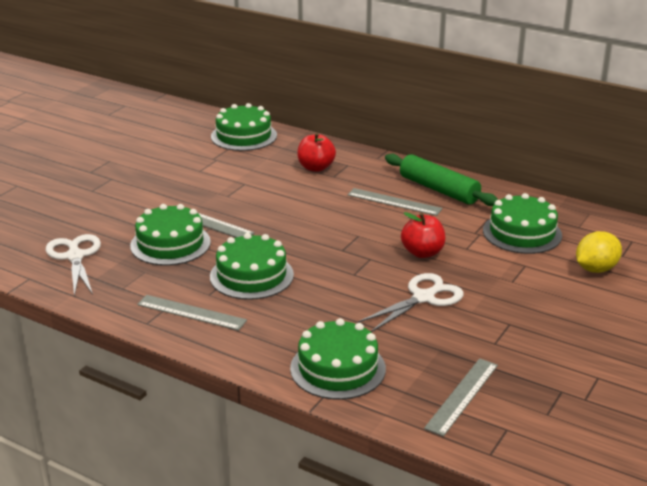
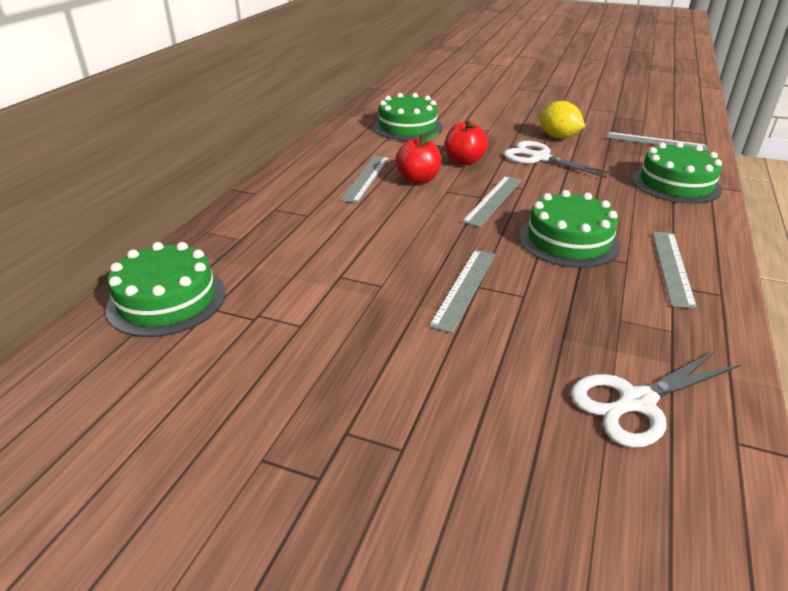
camera: 100 degrees left, 5 degrees up
(170, 244) = (538, 311): green cake -> none
(316, 168) = (284, 228): red apple -> red apple (418, 179)
(334, 254) = (493, 200): none -> grey ruler
(439, 189) = (332, 159): green rolling pin -> none
(595, 269) = (452, 106): yellow lemon -> yellow lemon (558, 137)

